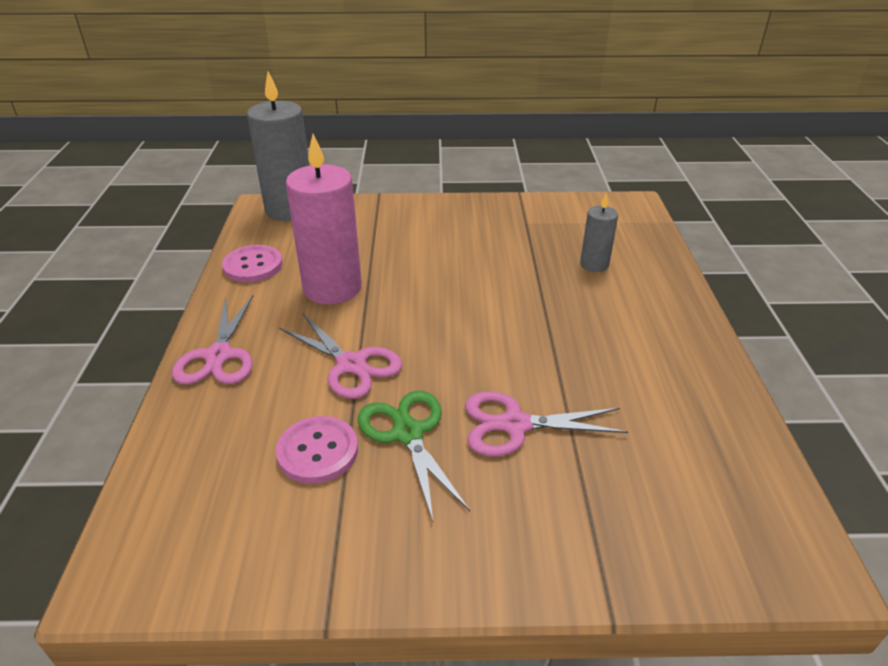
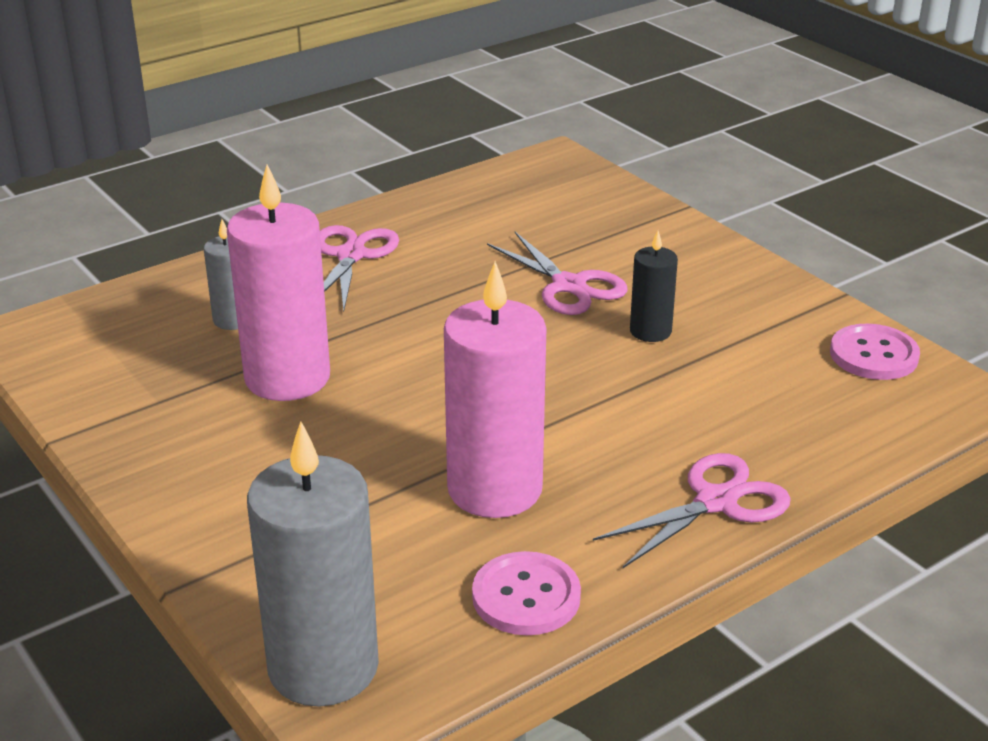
camera: 125 degrees left, 5 degrees down
(318, 451) = (733, 366): pink button -> pink button (873, 355)
(351, 364) = (608, 403): pink scissors -> pink scissors (351, 255)
(407, 433) = (650, 331): green scissors -> black candle
(509, 262) = (287, 378): none -> pink candle

